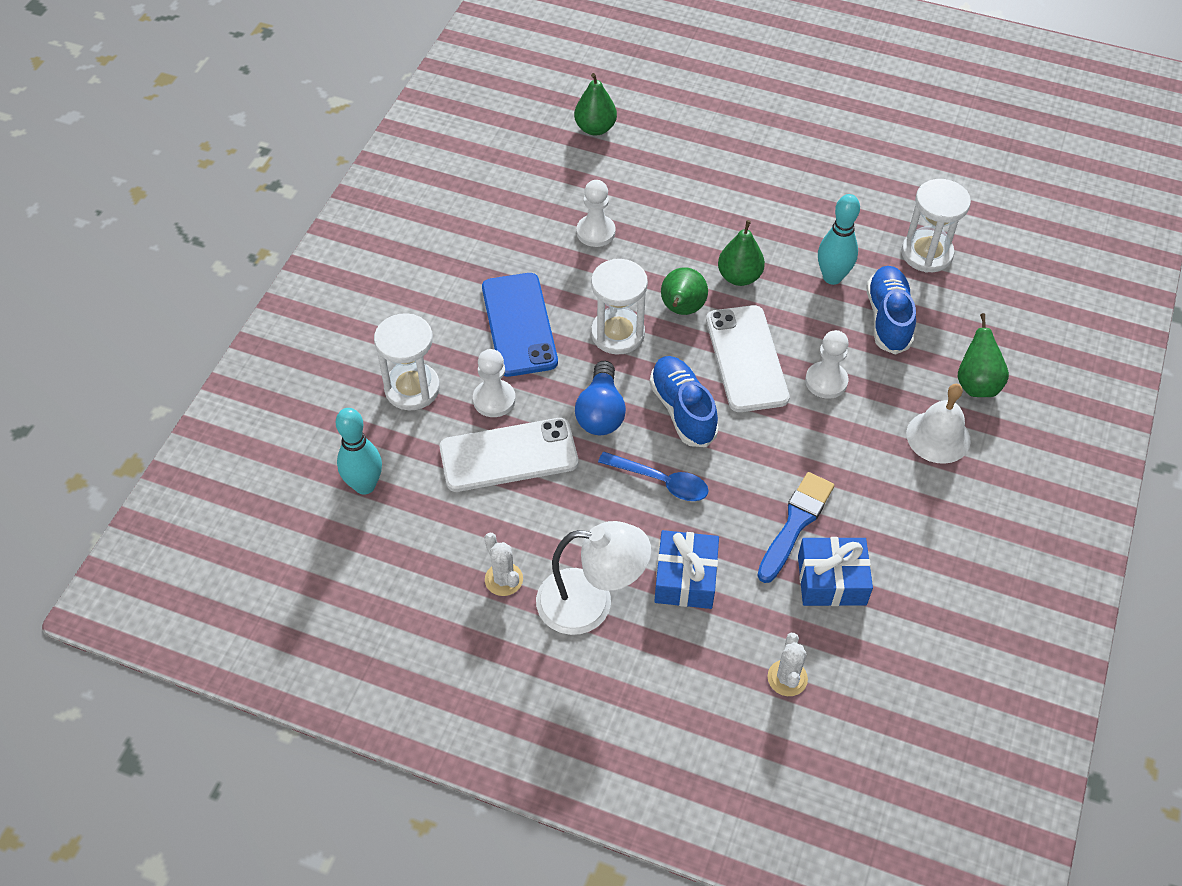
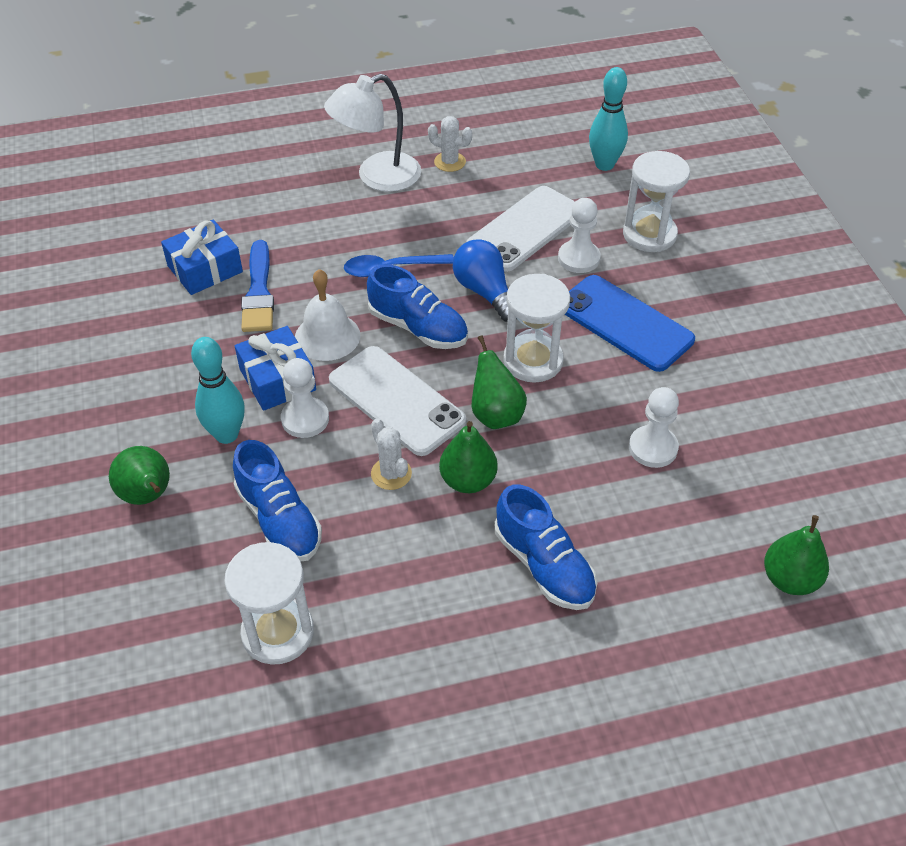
camera: 145 degrees right, 5 degrees down
(685, 578) = (320, 220): blue gift -> blue gift (277, 379)
(733, 206) = (544, 565): none -> blue shoe
(787, 678) = (204, 200): white cactus -> white cactus (391, 474)
(832, 277) = (369, 536): turquoise bowling pin -> turquoise bowling pin (226, 434)
(938, 437) = (166, 422): white bell -> white bell (327, 336)

